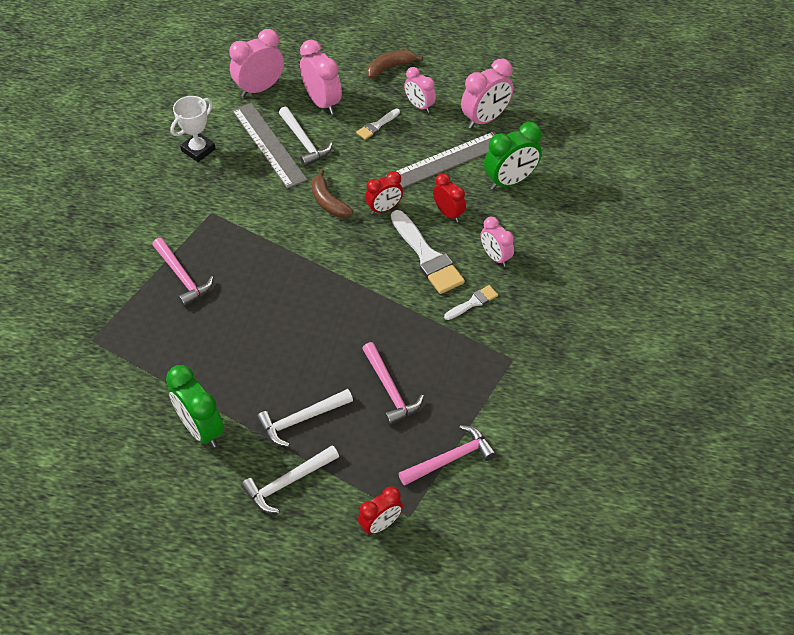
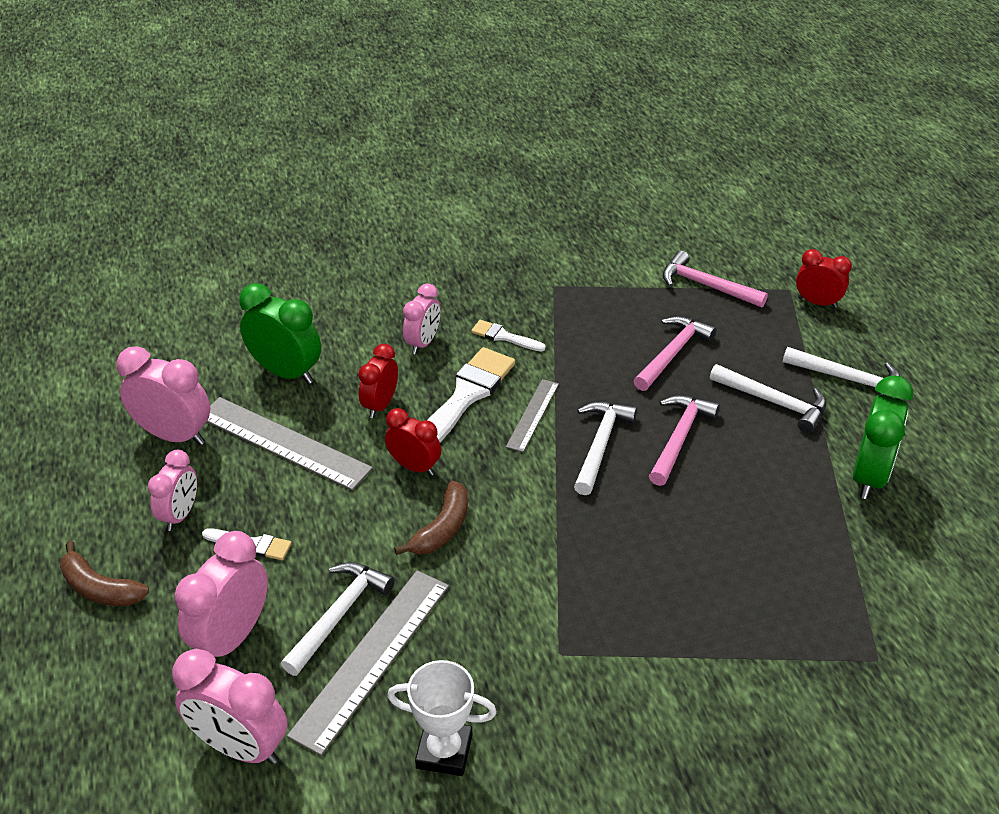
camera: 120 degrees left, 10 degrees down
(182, 277) = (695, 618): pink hammer -> pink hammer (679, 438)
(336, 302) = (600, 445): none -> white hammer
(386, 282) = (533, 415): none -> grey ruler

